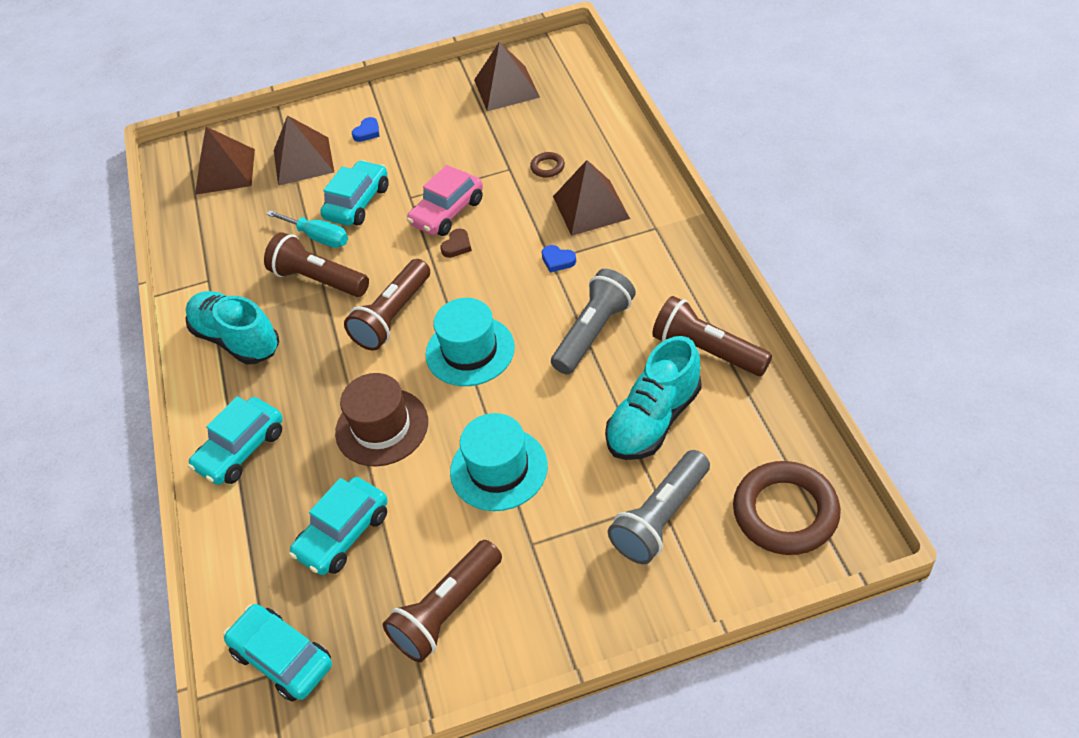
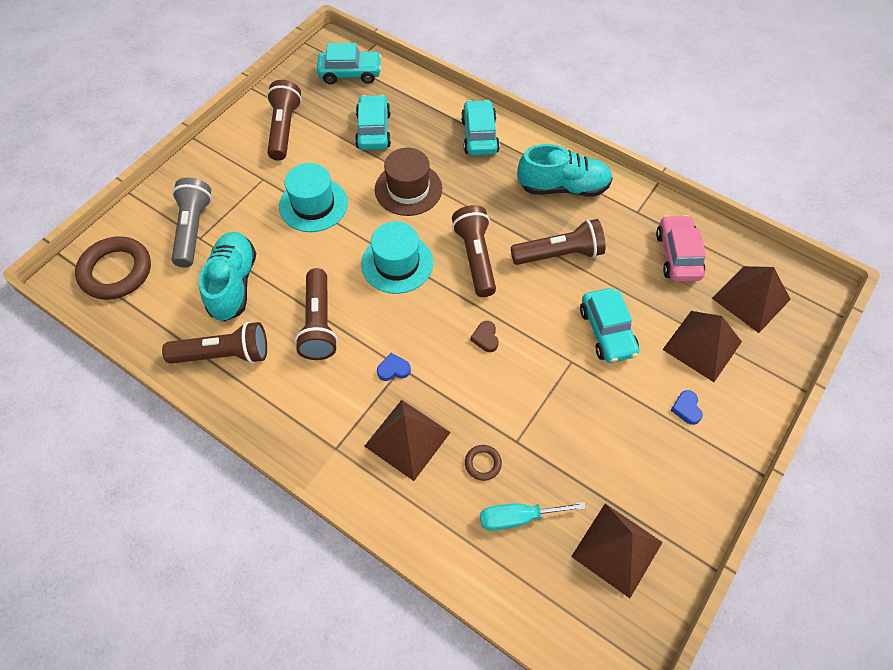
camera: 135 degrees right, 10 degrees up
(318, 237) = (600, 285): turquoise screwdriver -> turquoise screwdriver (518, 517)
(447, 212) = (524, 364): pink car -> pink car (677, 255)
(593, 332) = (319, 323): grey flashlight -> brown flashlight

